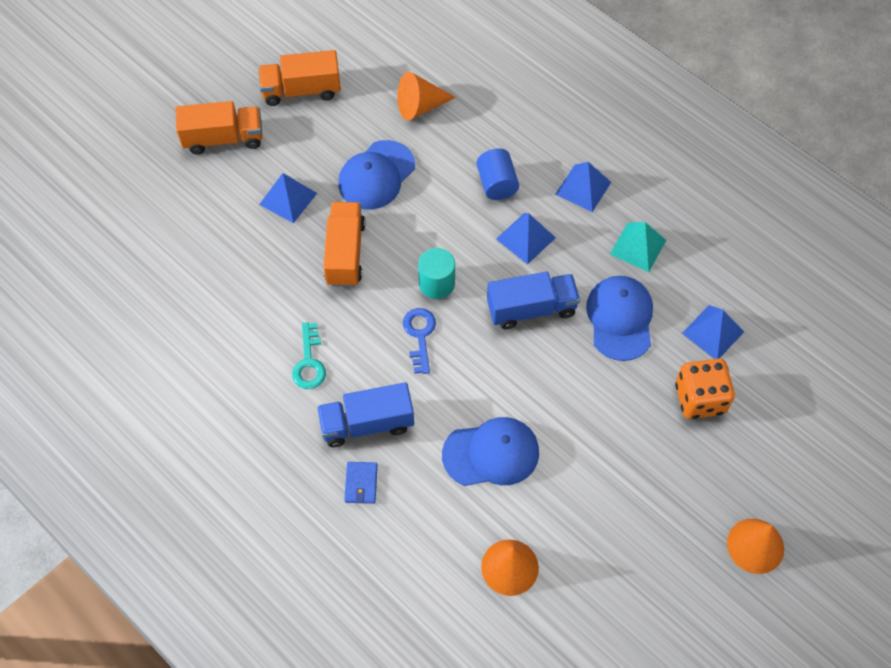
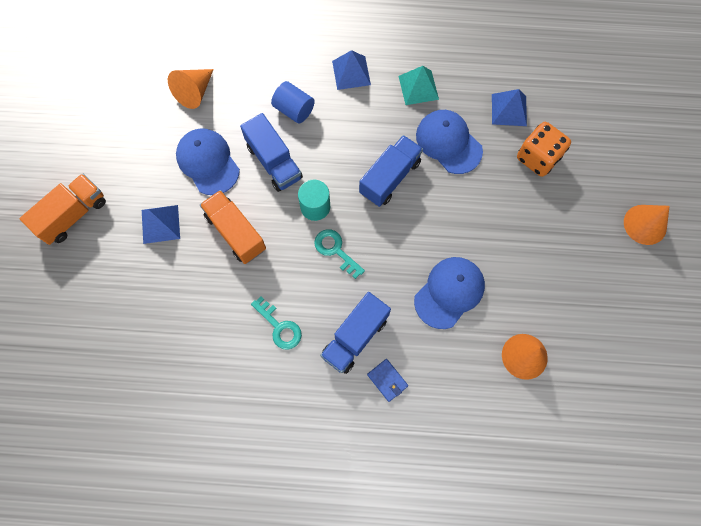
camera: 40 degrees left, 10 degrees up
(301, 90) = (99, 139): orange truck -> none
(376, 175) = (208, 162): blue cap -> blue cap turned 150 degrees clockwise
(420, 335) = (335, 250): blue key -> turquoise key
(435, 217) = (274, 162): none -> blue truck
(525, 238) = (344, 133): blue pyramid -> none

